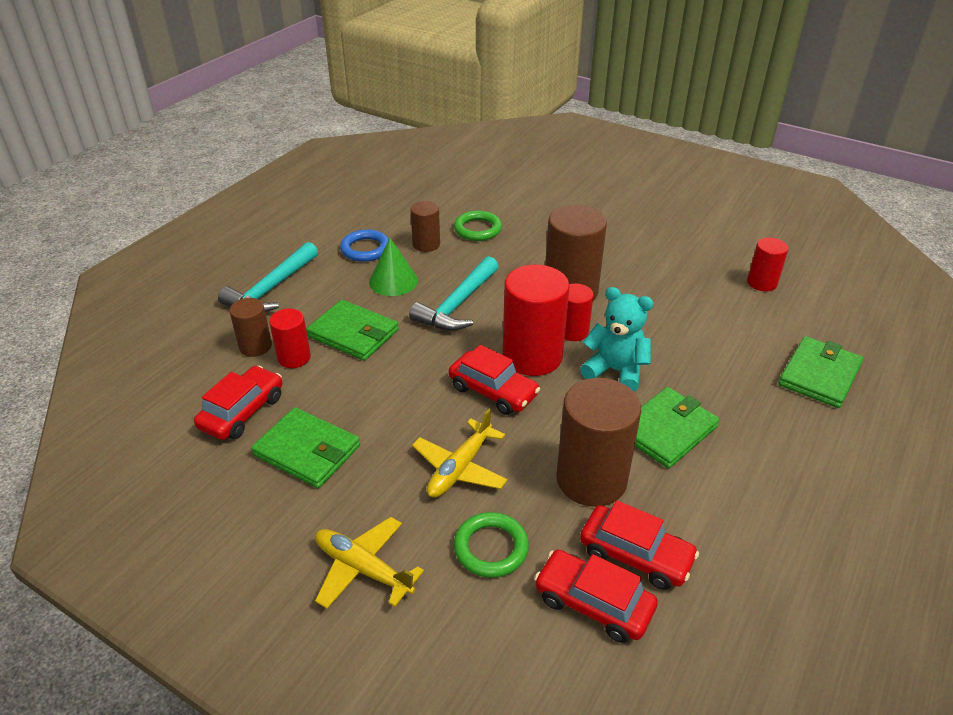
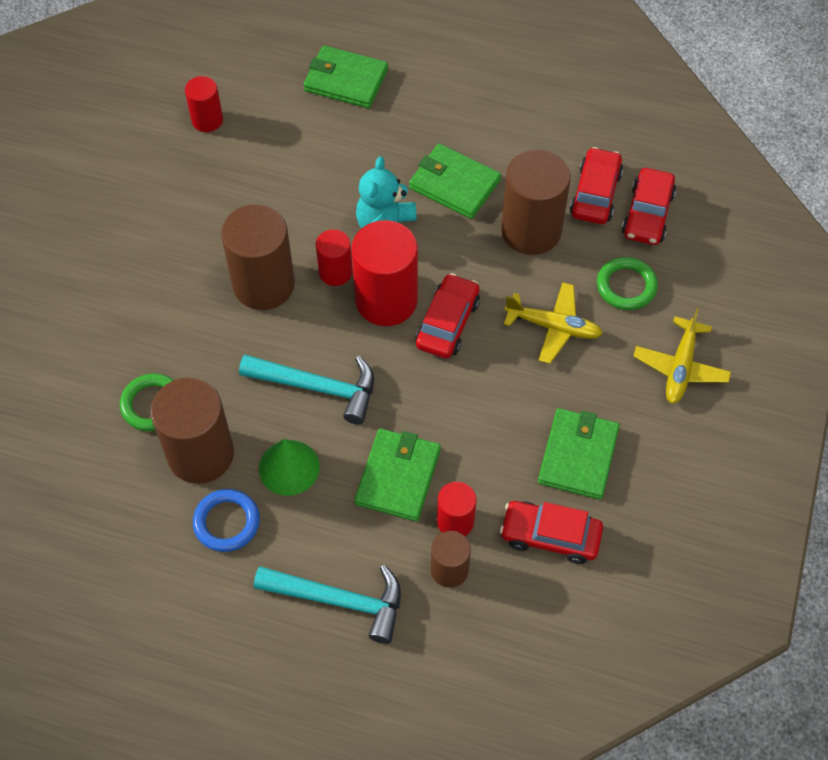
camera: 105 degrees left, 20 degrees up
(426, 244) = (201, 454): brown cylinder -> brown cylinder, size x1.83

